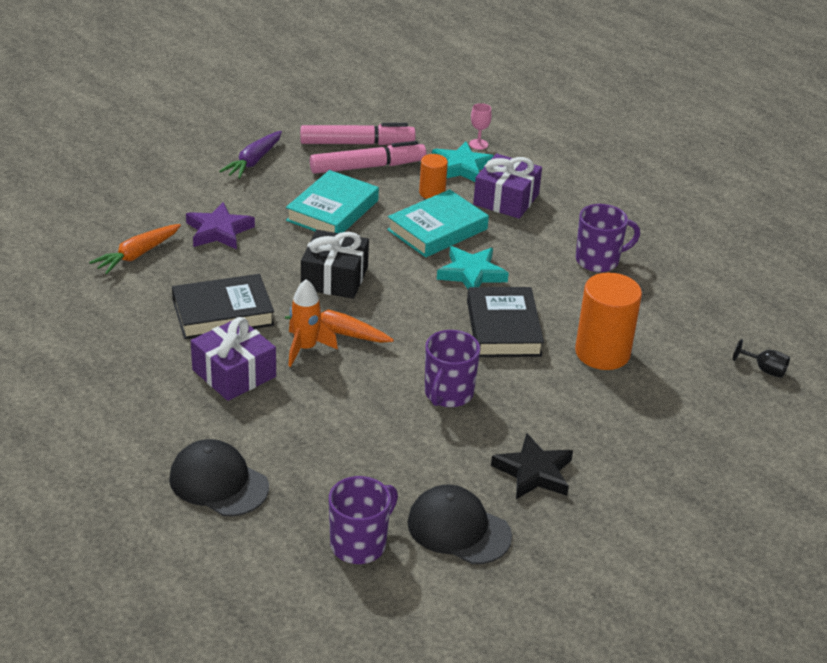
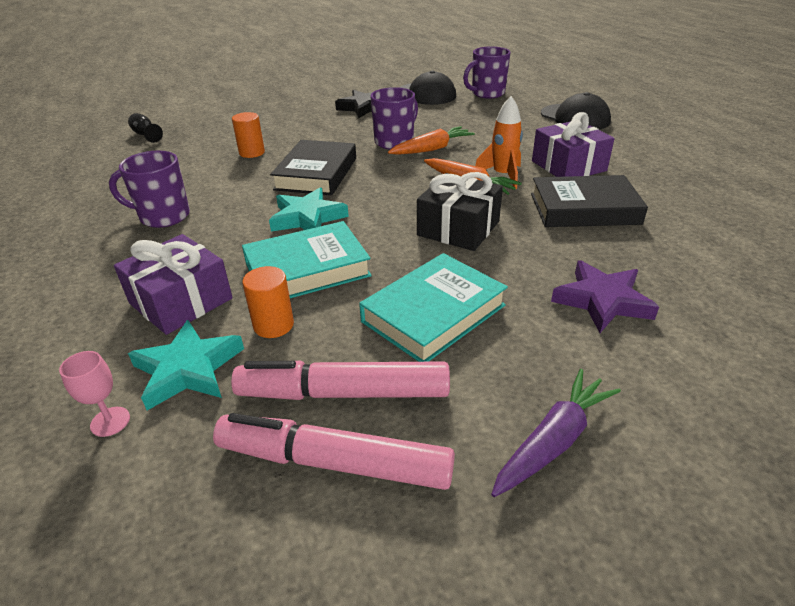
camera: 160 degrees left, 0 degrees up
(137, 255) = (708, 280): orange carrot -> orange carrot (432, 149)
(602, 353) = (252, 153): orange cylinder -> orange cylinder, size x0.54

